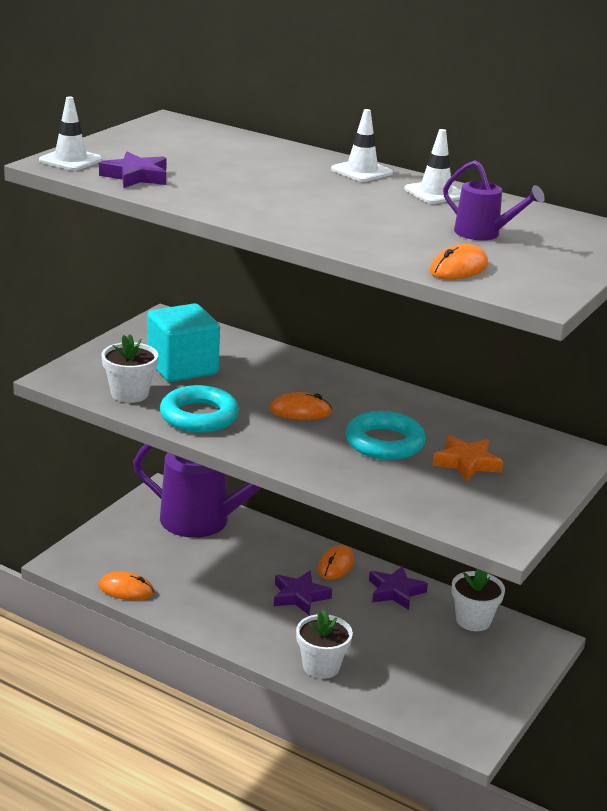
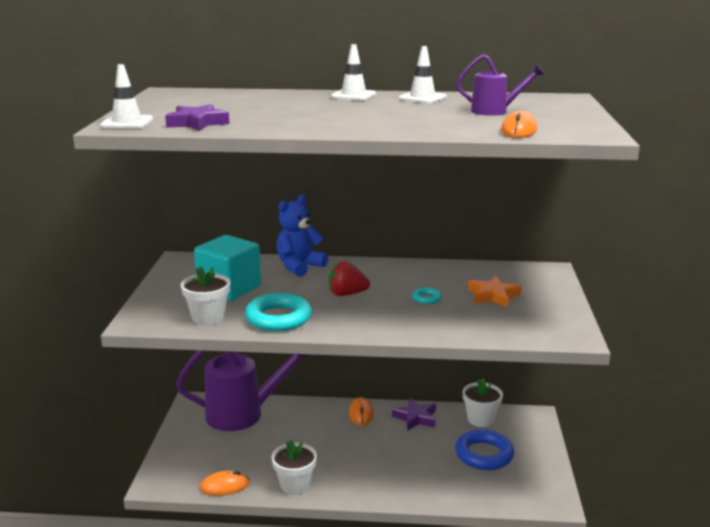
camera: 25 degrees left, 5 degrees down
(283, 363) = (299, 266): none -> blue teddy bear
(299, 596) = (355, 444): purple star -> none
(300, 411) = (347, 294): orange mouse -> red strawberry
(321, 666) = (413, 489): white flower pot -> white flower pot (295, 485)
(384, 443) = (427, 298): turquoise ring -> turquoise ring, size x0.47
(438, 660) = (484, 454): none -> blue ring

